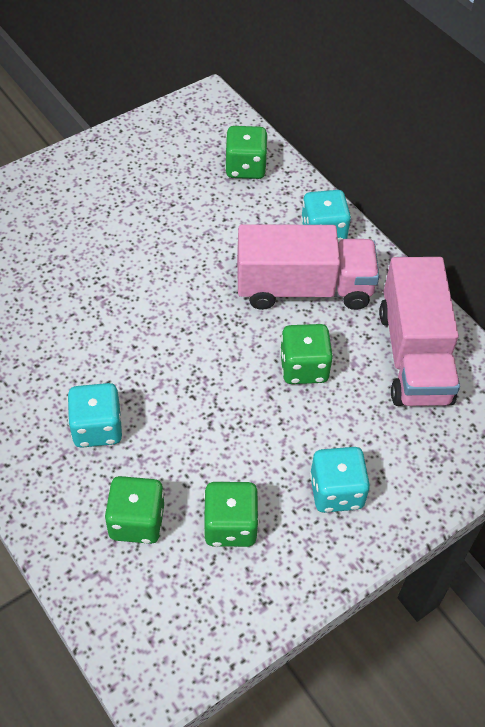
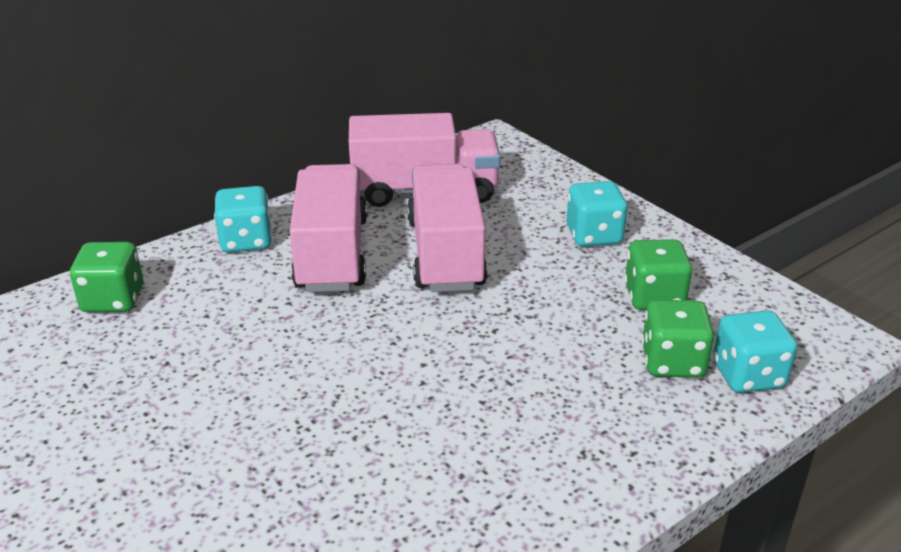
camera: 90 degrees left, 20 degrees down
(97, 428) = (555, 404): turquoise dice -> turquoise dice (748, 375)
(303, 367) = (445, 254): green dice -> pink truck

